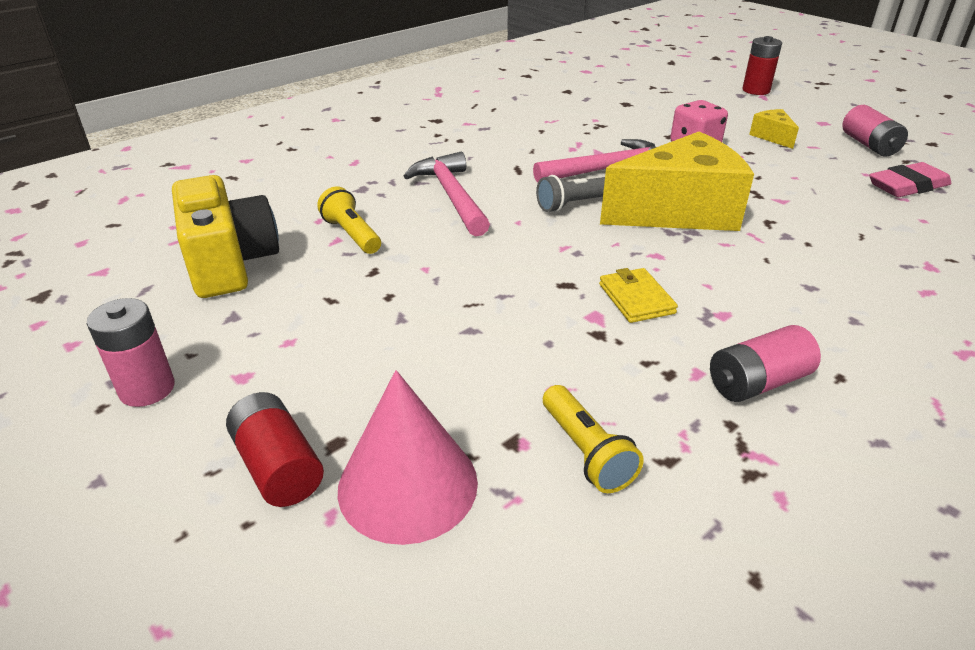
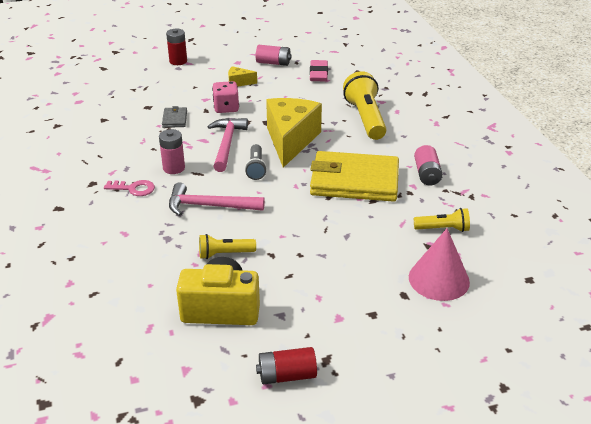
camera: 65 degrees left, 0 degrees up
(147, 389) = (329, 353): pink battery -> pink battery (174, 168)
(278, 466) = (410, 314): red battery -> red battery (287, 375)
(446, 143) = (134, 189): none -> pink key
(621, 124) = (174, 119): none -> grey wallet
(636, 298) = (354, 181): yellow wallet -> yellow wallet, size x2.40
(846, 262) = (365, 118): none -> yellow flashlight

